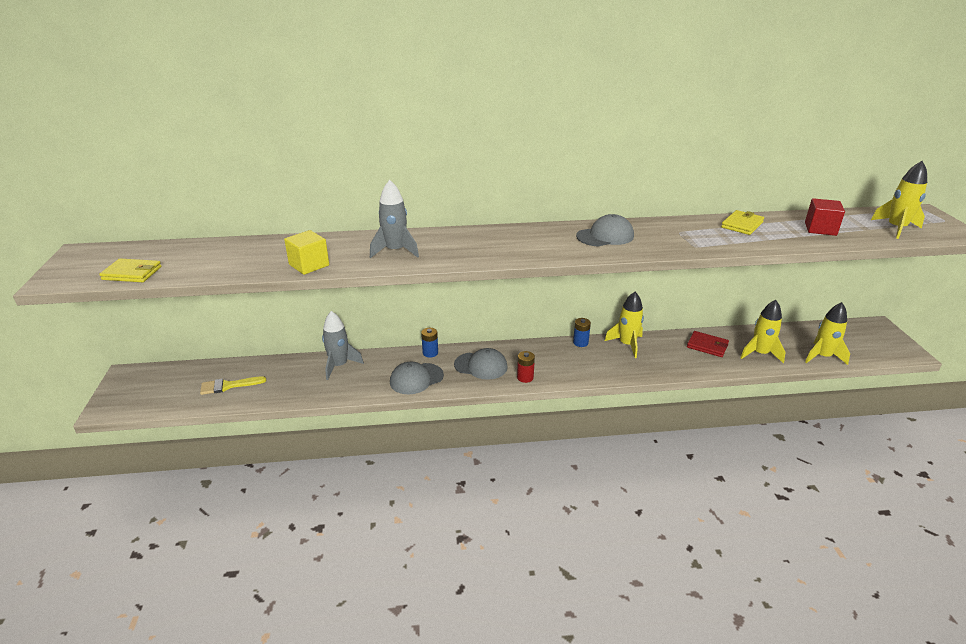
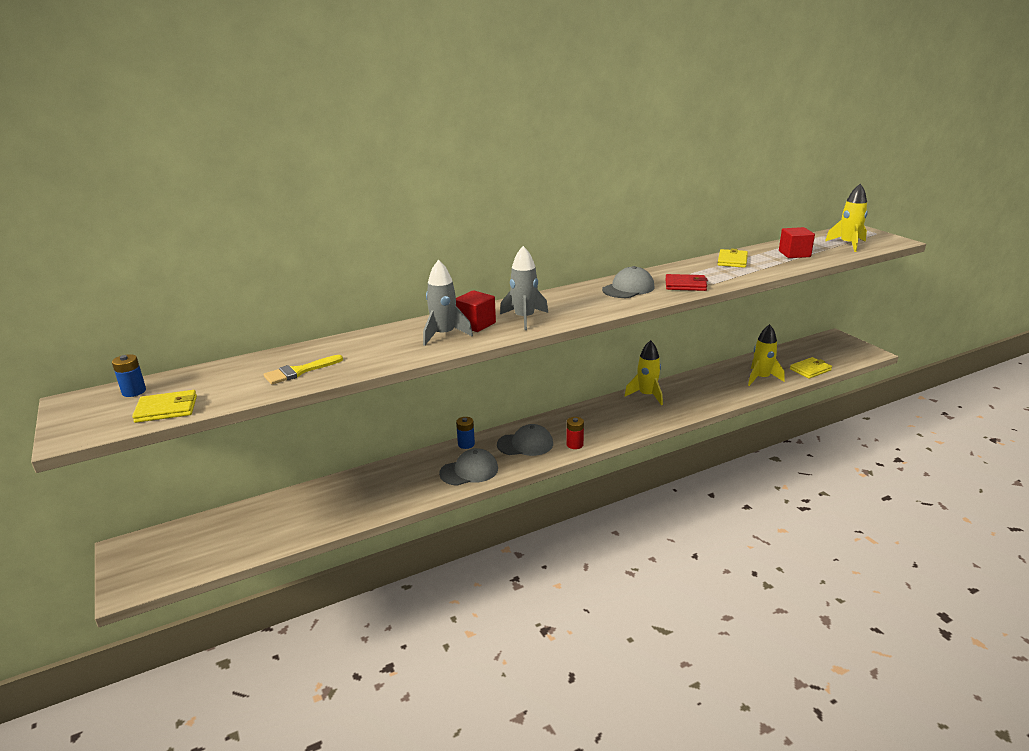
camera: 20 degrees left, 5 degrees down
(228, 386) = (264, 528): yellow brush -> yellow brush (299, 371)
(309, 265) = (366, 363): yellow cube -> none
(339, 366) = (378, 478): grey rocket -> grey rocket (524, 318)
(416, 379) = (469, 471): grey cap -> grey cap turned 150 degrees counterclockwise
(431, 246) = (475, 324): none -> red cube
(580, 342) = (604, 403): blue battery -> blue battery (134, 391)
(707, 346) = (715, 381): red wallet -> red wallet (685, 285)
(822, 356) = (810, 369): yellow rocket -> yellow wallet

